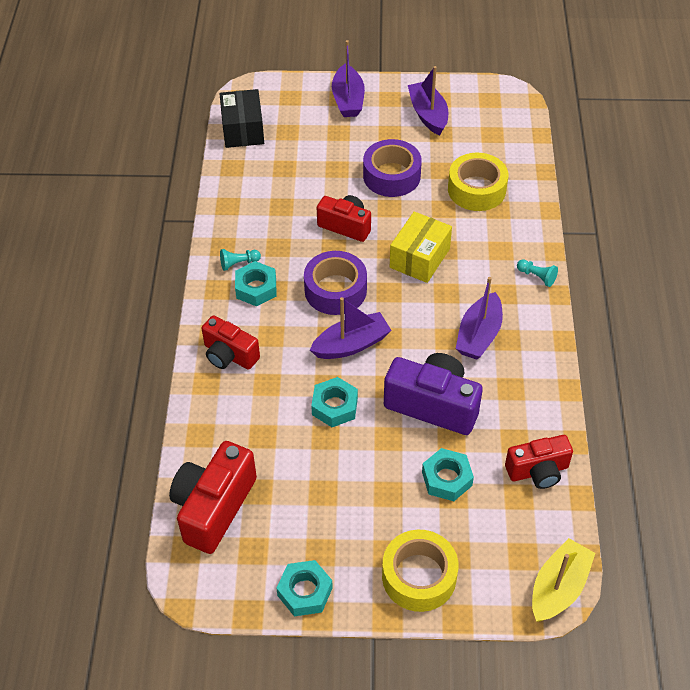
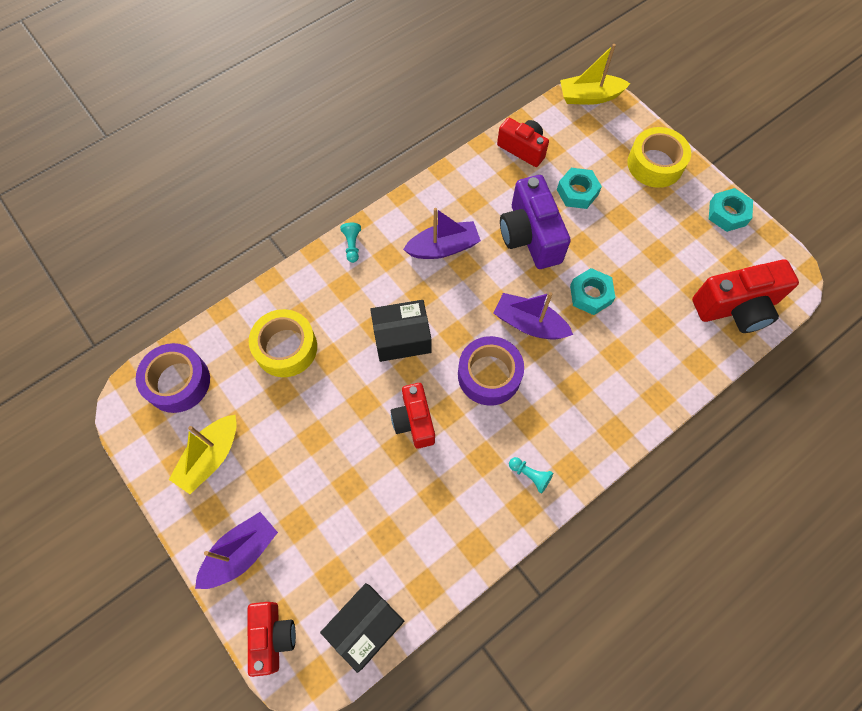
camera: 130 degrees left, 15 degrees up
(229, 355) = (620, 402): red camera -> red camera (273, 636)
(256, 288) = (542, 438): turquoise nut -> none
(391, 176) = (322, 429): purple tape -> purple tape (178, 382)
(419, 258) = (402, 337): yellow box -> black box
(428, 114) = (210, 457): purple boat -> yellow boat

